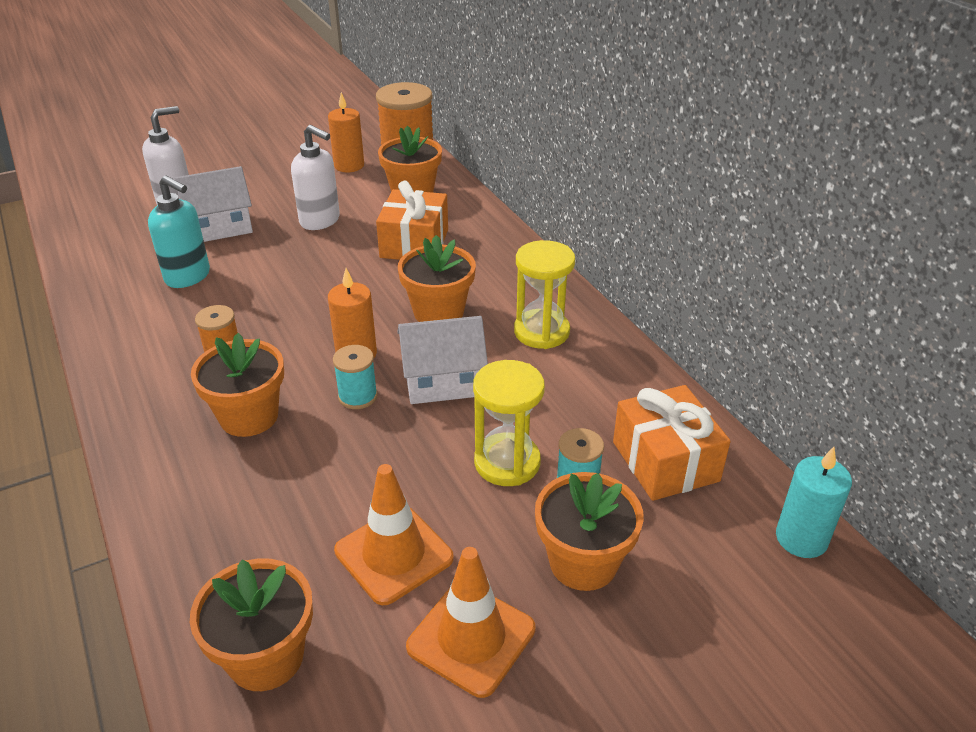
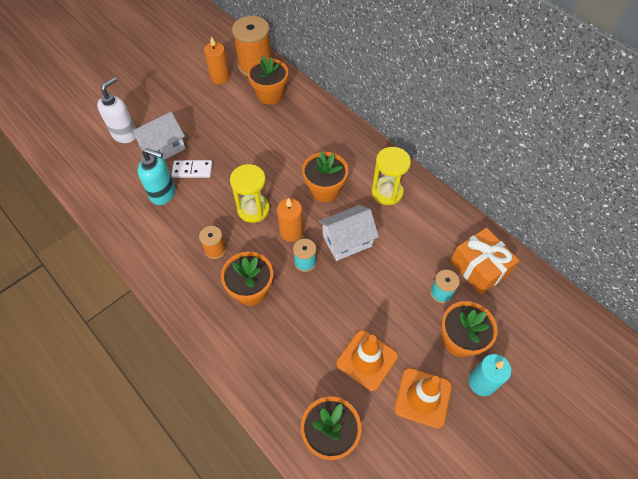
camera: 15 degrees left, 20 degrees up
(247, 257) = (192, 170): none -> white domino
(320, 221) = (223, 130): white soap dispenser -> none
(414, 243) = (289, 138): orange gift -> none
(507, 462) = (401, 288): yellow hourglass -> yellow hourglass (253, 209)
(801, 538) = (556, 299): turquoise candle -> turquoise candle (482, 382)

